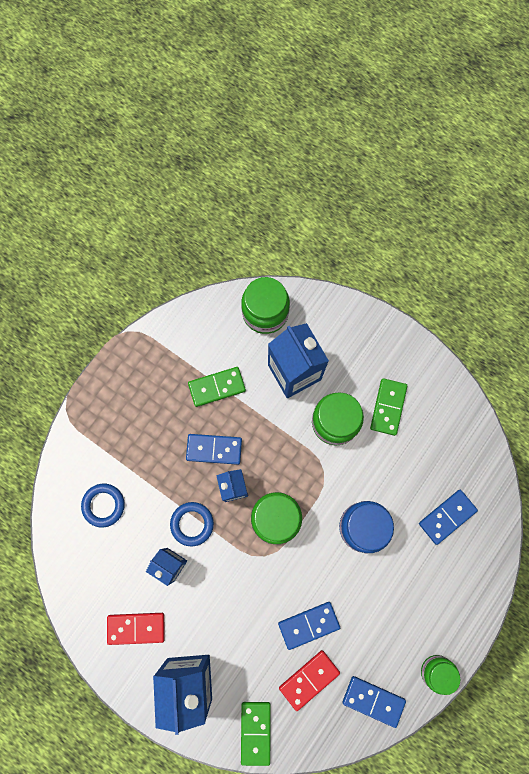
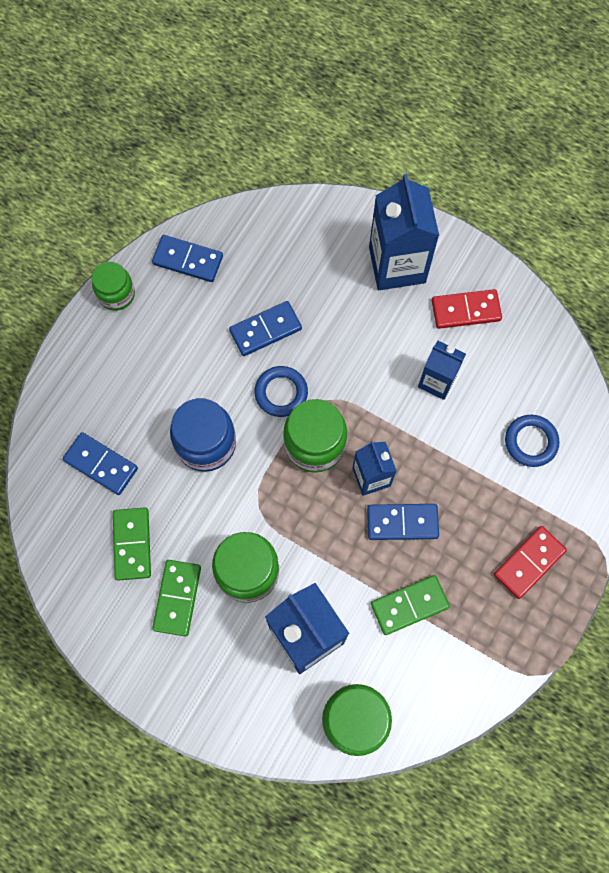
camera: 175 degrees right, 5 degrees down
(192, 524) = (417, 429): blue ring -> blue ring (281, 393)
(256, 732) = (316, 220): green domino -> green domino (132, 544)
(309, 679) = (261, 275): red domino -> red domino (529, 563)
(447, 516) = (101, 464): blue domino -> blue domino turned 75 degrees clockwise

